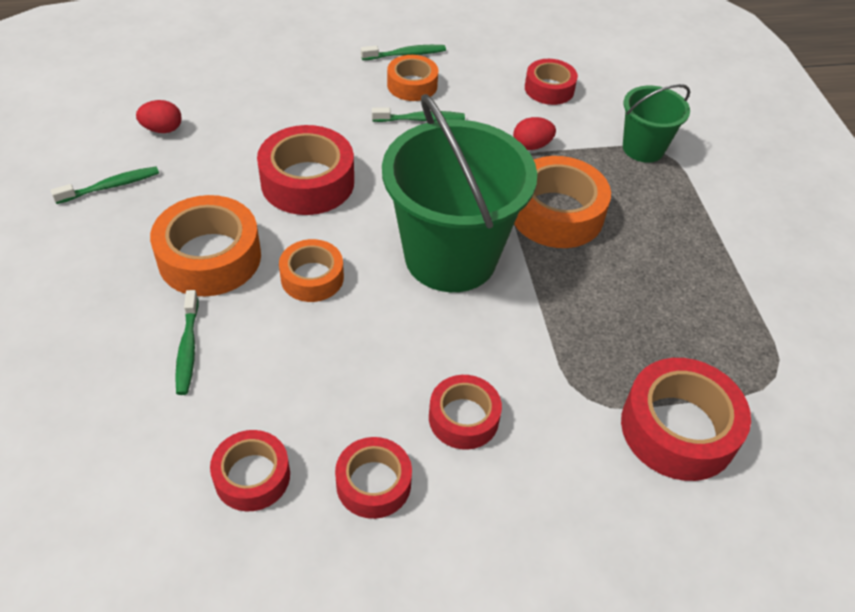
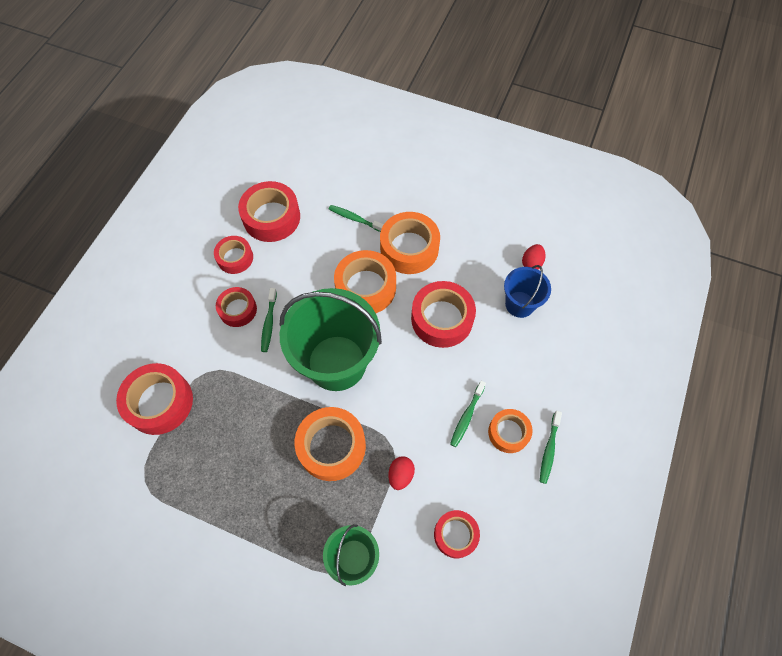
camera: 125 degrees right, 15 degrees up
(111, 186) = (491, 223): green toothbrush -> green toothbrush (269, 323)
(236, 122) = (520, 304): none -> blue bucket
(252, 476) = (271, 217): red tape -> red tape, size x1.64
(312, 277) = (366, 287): orange tape -> orange tape, size x1.64

